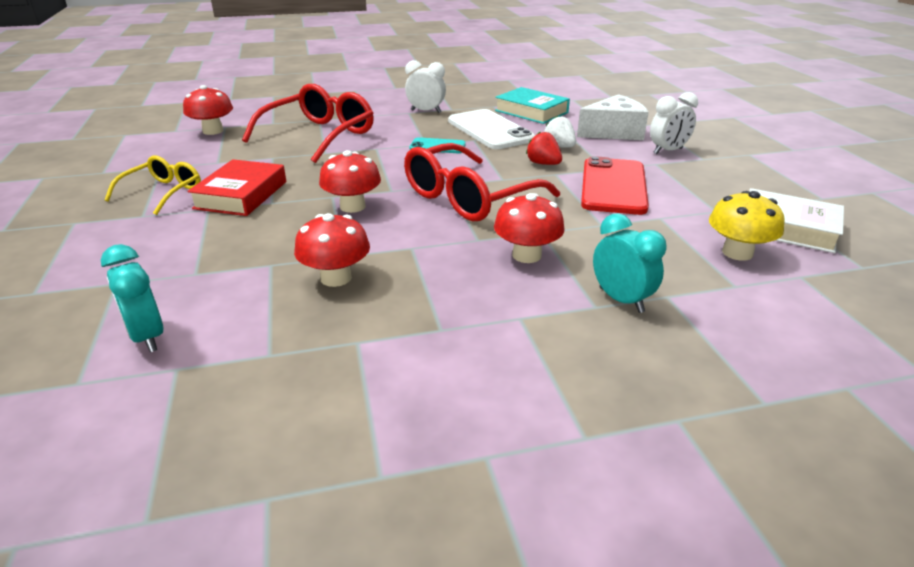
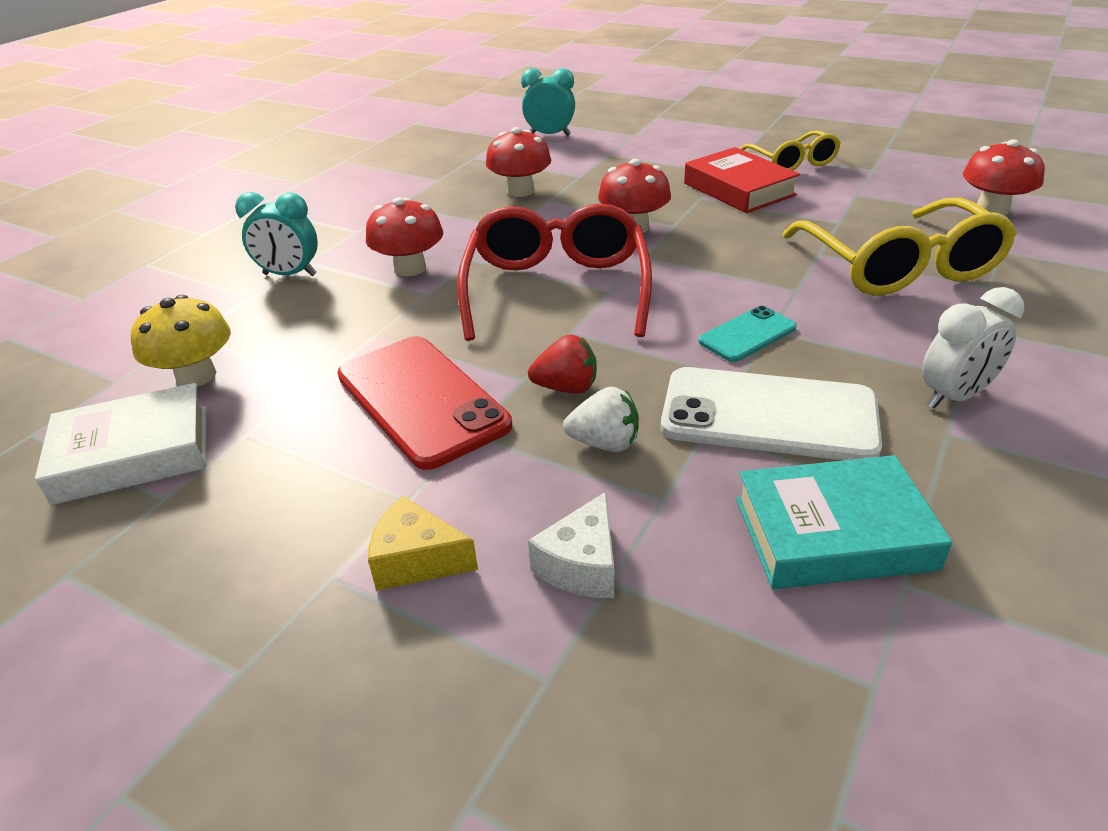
camera: 135 degrees right, 5 degrees up
(319, 135) = (899, 267): red glasses -> yellow glasses
(614, 132) = (582, 565): white cheese -> white cheese, size x0.60
(668, 151) = (417, 560): white clock -> yellow cheese

